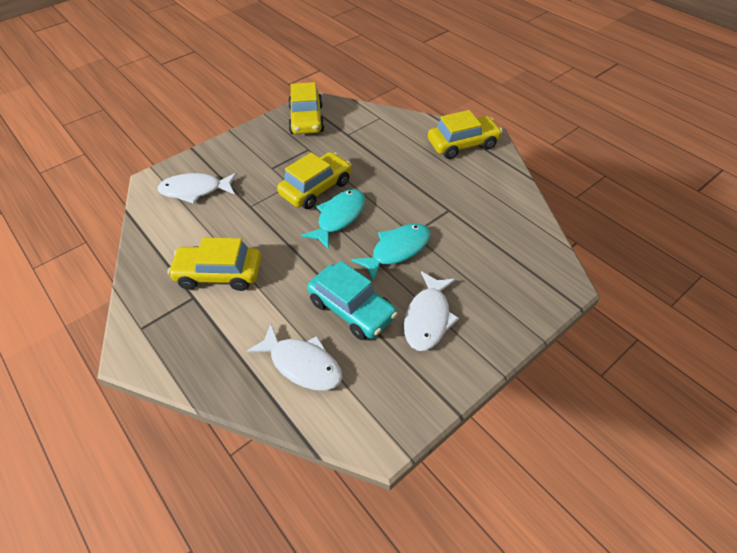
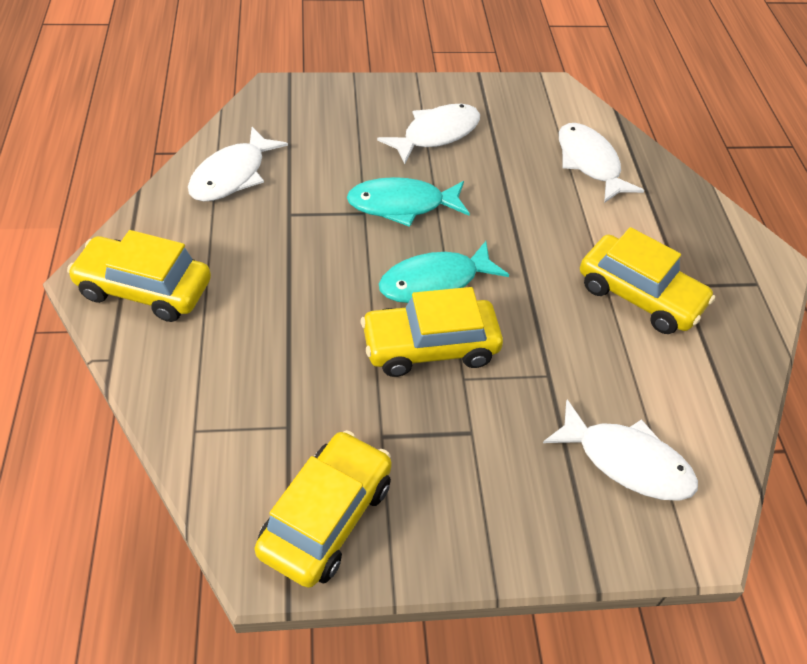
camera: 150 degrees left, 0 degrees up
(352, 309) = (505, 179): turquoise car -> none
(504, 212) = (232, 175): none -> white fish

